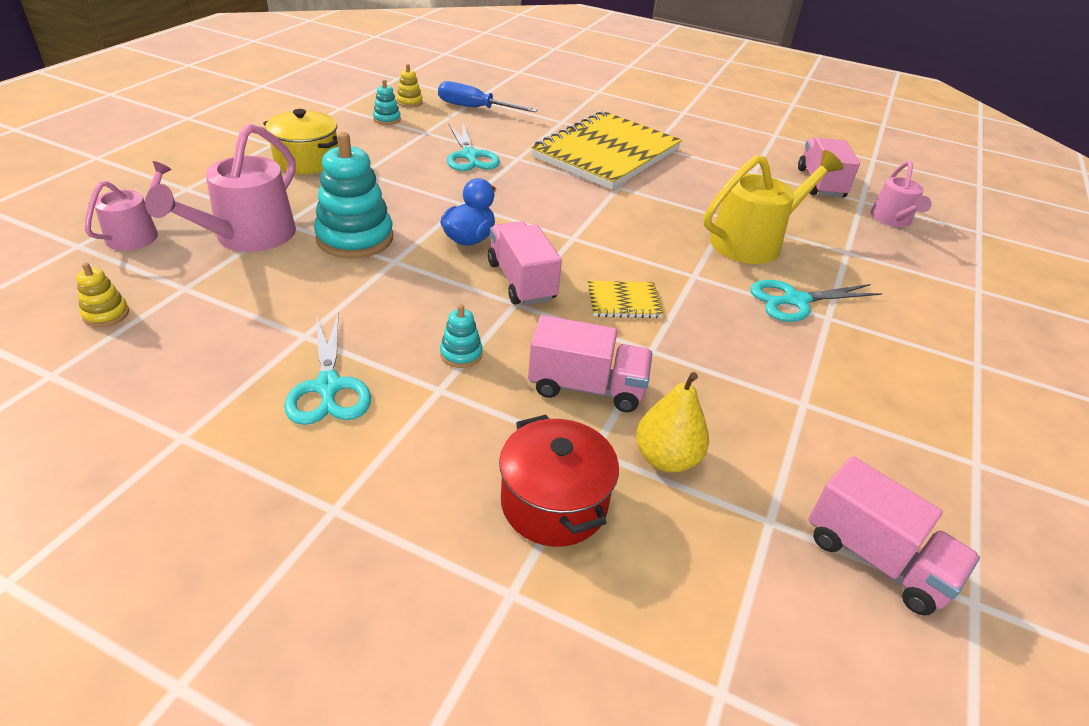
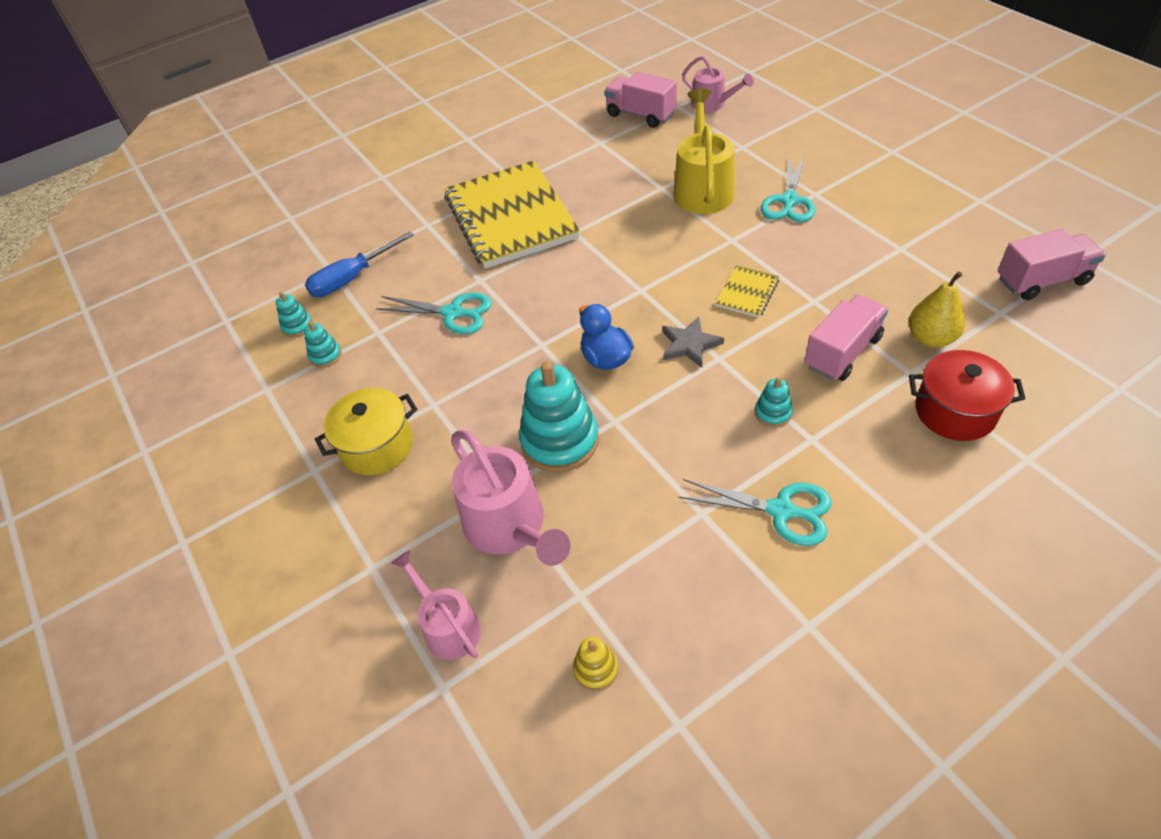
camera: 50 degrees left, 10 degrees up
(409, 102) = (297, 326): yellow stacking toy -> turquoise stacking toy
(521, 281) = (689, 344): pink truck -> grey star

